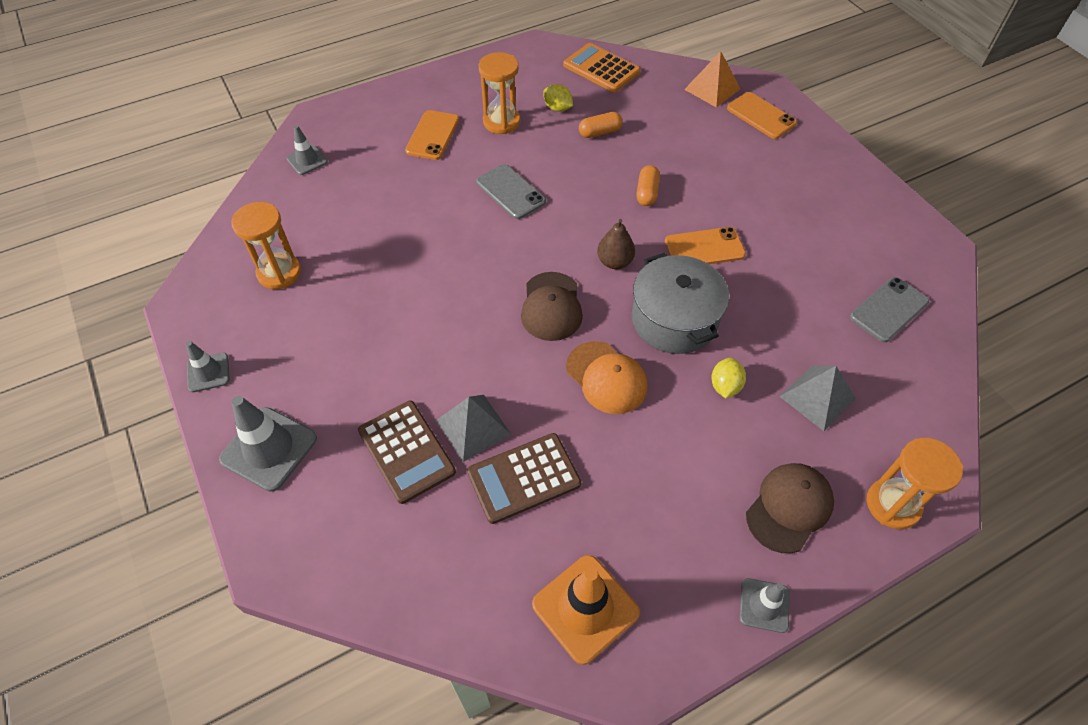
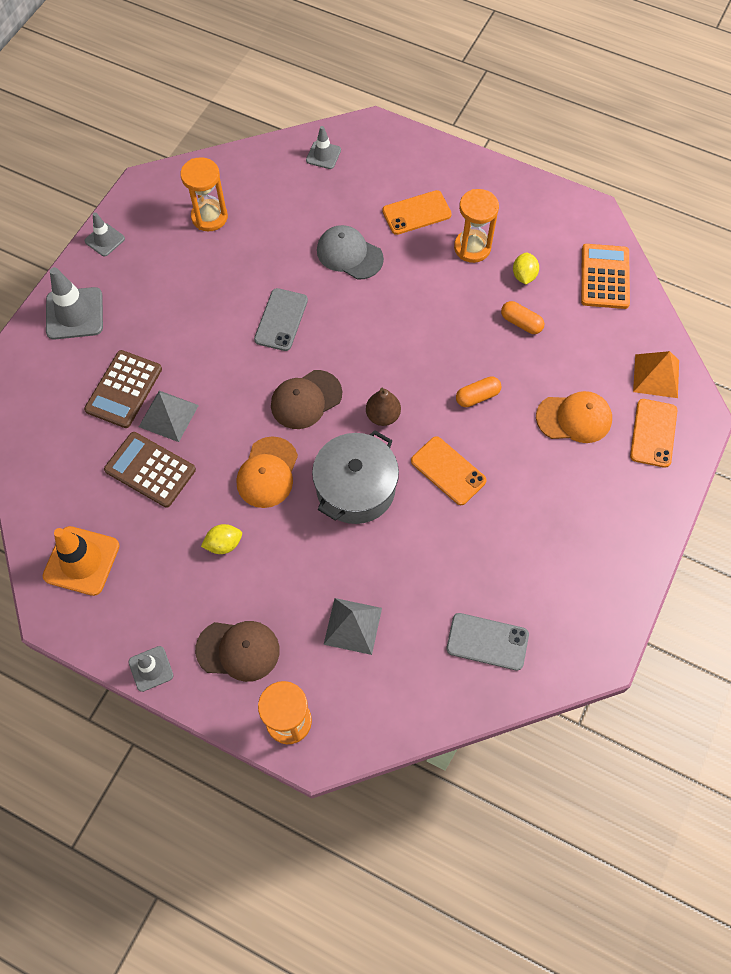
camera: 55 degrees right, 10 degrees up
(428, 197) = (349, 254): none -> grey cap
(510, 192) = (399, 303): grey phone -> grey phone (281, 320)
(714, 149) = (574, 418): none -> orange cap
(725, 386) = (317, 555): yellow lemon -> yellow lemon (224, 544)

